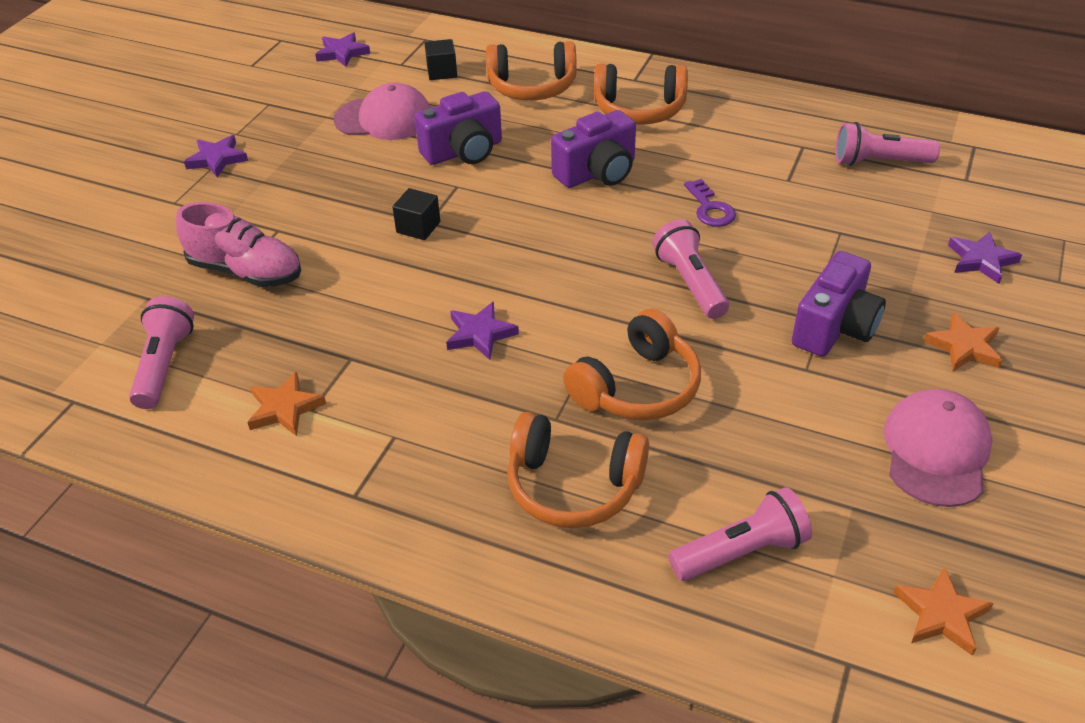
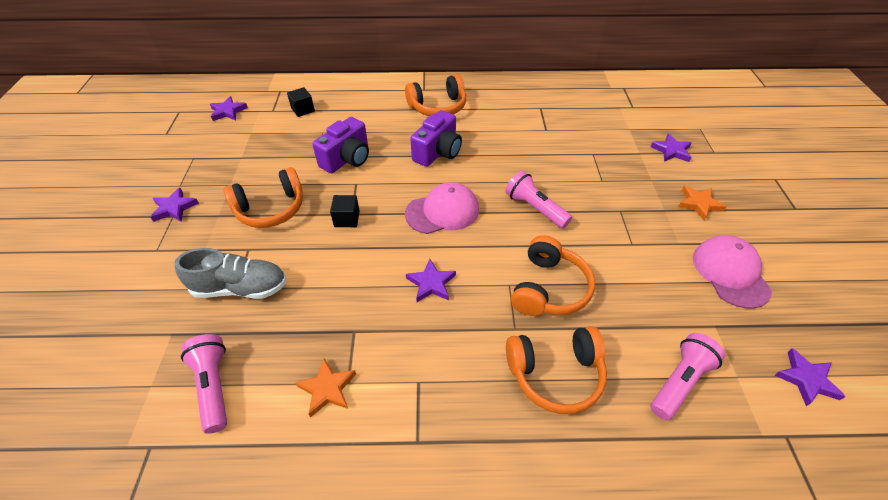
camera: 25 degrees left, 5 degrees up
(246, 271) = (240, 288): pink shoe -> grey shoe
(384, 118) = (281, 149): pink cap -> pink cap (442, 211)
(532, 87) = (366, 107): orange headphones -> orange headphones (271, 209)
(710, 208) = (516, 158): purple key -> none
(834, 327) = (629, 212): purple camera -> none
(879, 162) = (584, 107): pink flashlight -> none
(941, 614) = (806, 379): orange star -> purple star

